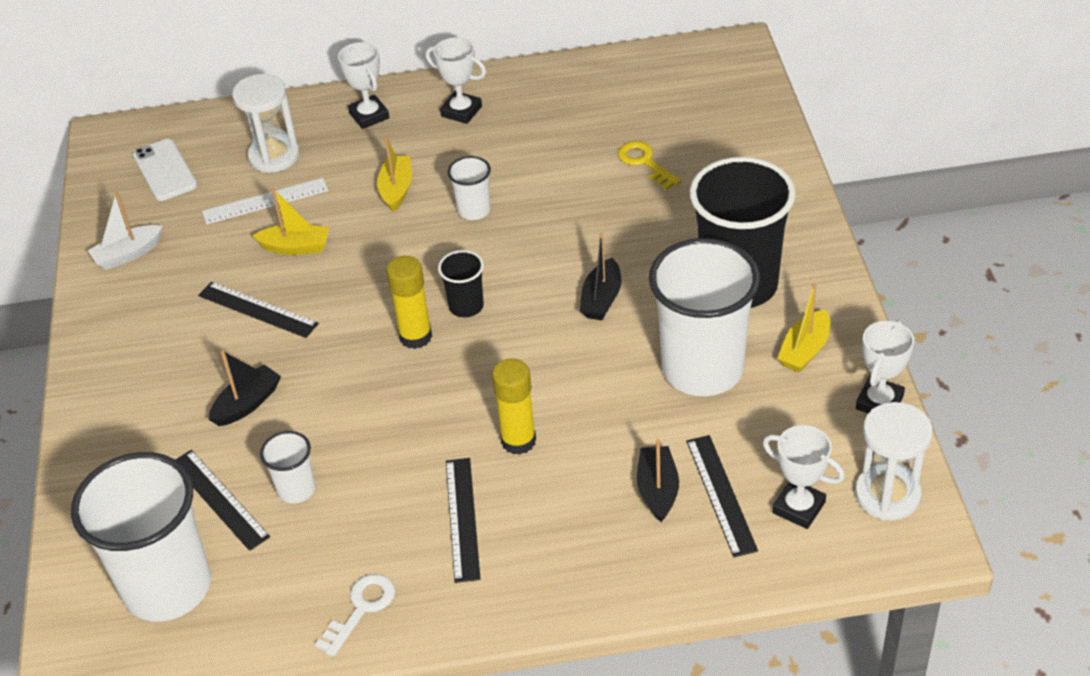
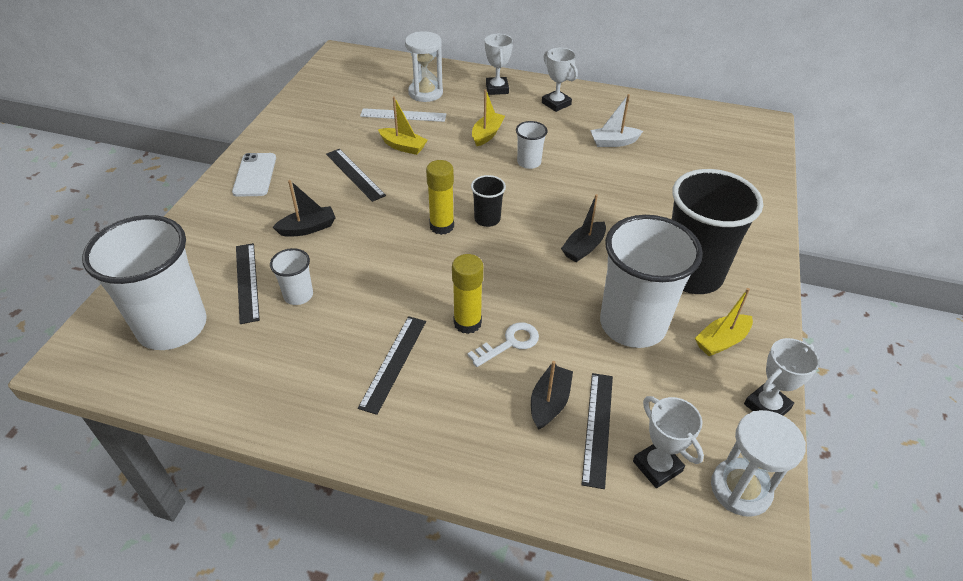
camera: 20 degrees right, 0 degrees up
(128, 254) = (304, 118): white boat -> white boat (613, 142)
(165, 170) = (358, 81): white phone -> white phone (255, 175)
(361, 609) = (281, 399): white key -> white key (509, 343)
(645, 163) = (662, 171): yellow key -> none

